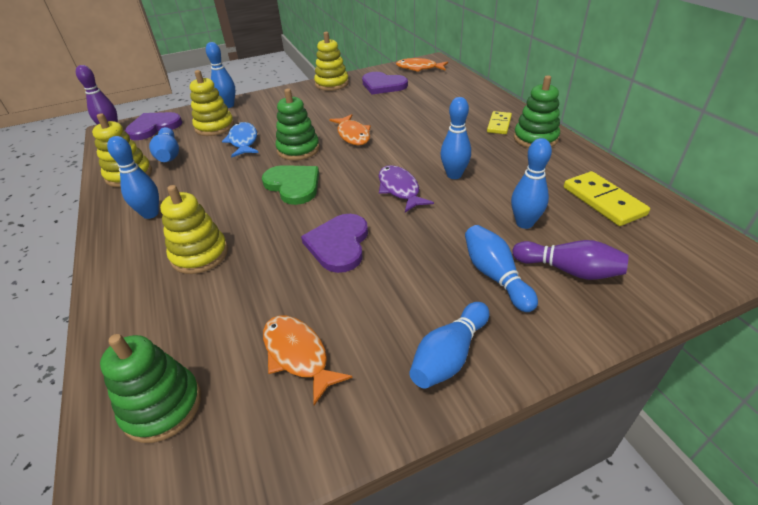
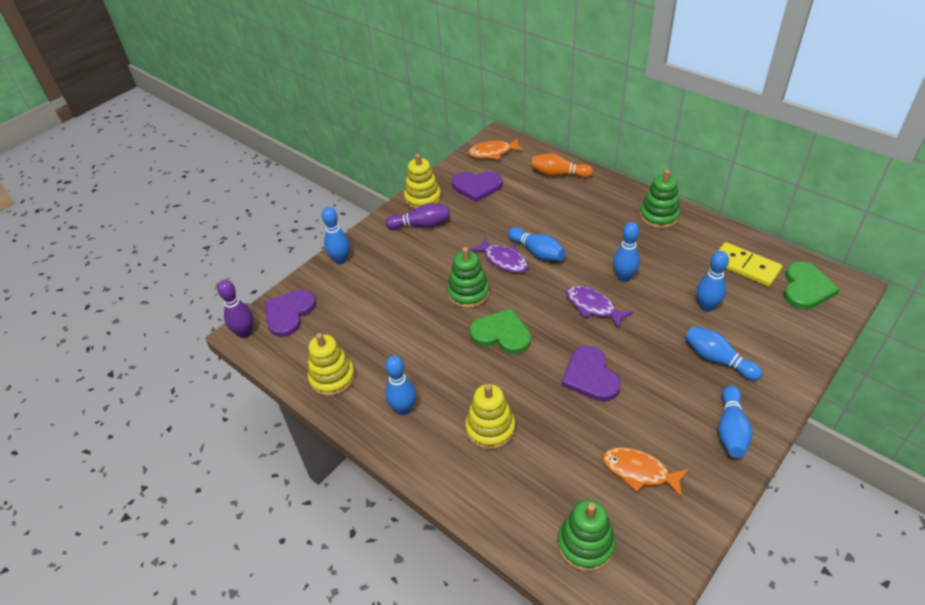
camera: 25 degrees left, 5 degrees up
(169, 155) = (346, 341): blue bowling pin -> blue bowling pin (537, 252)
(214, 127) = (356, 292): yellow stacking toy -> none
(243, 141) = (405, 300): blue fish -> none
(353, 135) = (503, 260): orange fish -> purple fish
(462, 91) = (558, 174): none -> orange bowling pin
(499, 124) = (619, 208): yellow domino -> none
(569, 270) = (759, 336): purple bowling pin -> purple bowling pin (421, 225)
(671, 241) = (806, 288): none -> green heart

